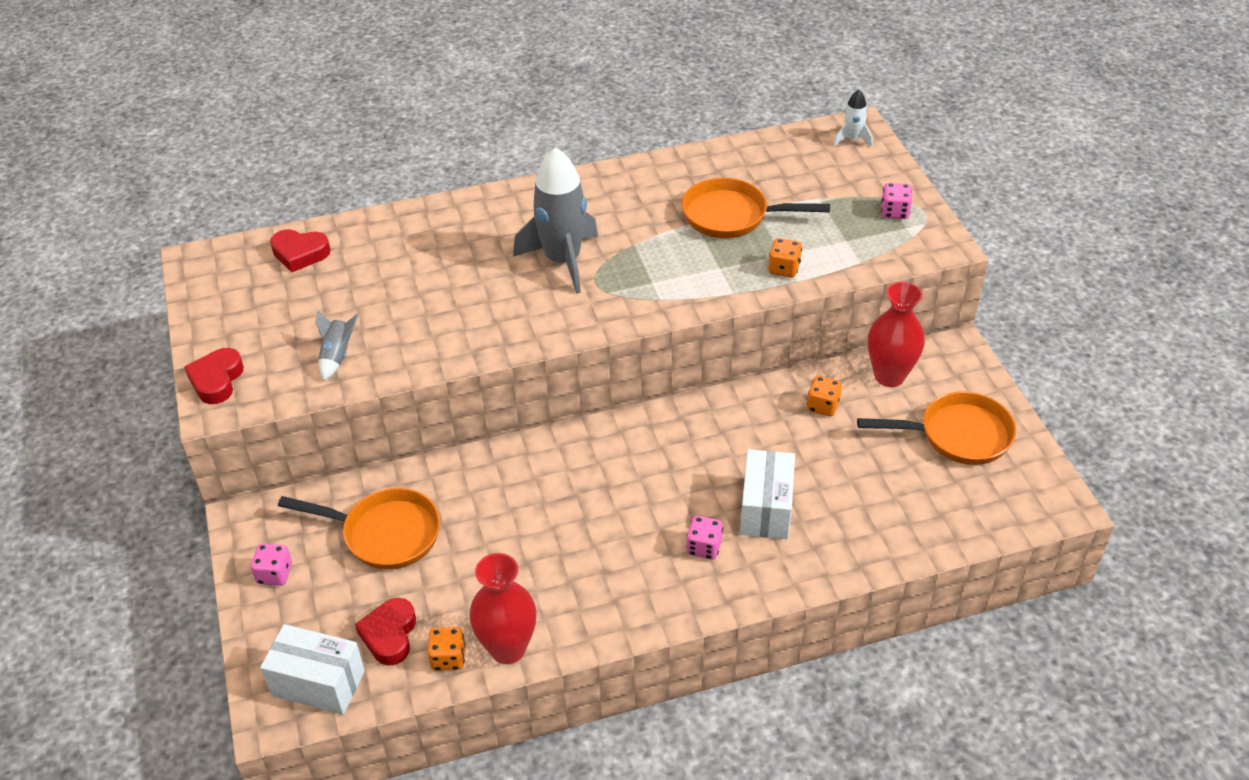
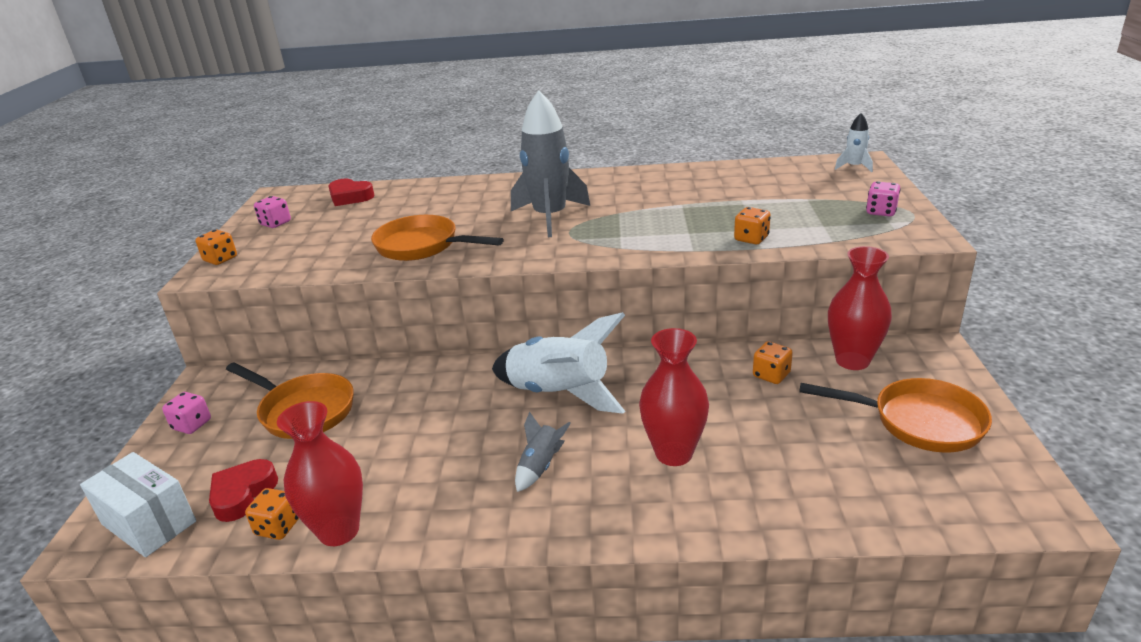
camera: 20 degrees right, 15 degrees down
(216, 380) = (220, 259): red heart -> orange dice
(337, 356) = (322, 255): grey rocket -> grey rocket (540, 466)
(635, 464) = (559, 394): none -> white rocket
(704, 547) = (591, 476): pink dice -> pink dice (275, 223)
(732, 216) = (718, 203): orange pan -> orange pan (422, 246)
(766, 509) = (674, 453): white box -> red vase

